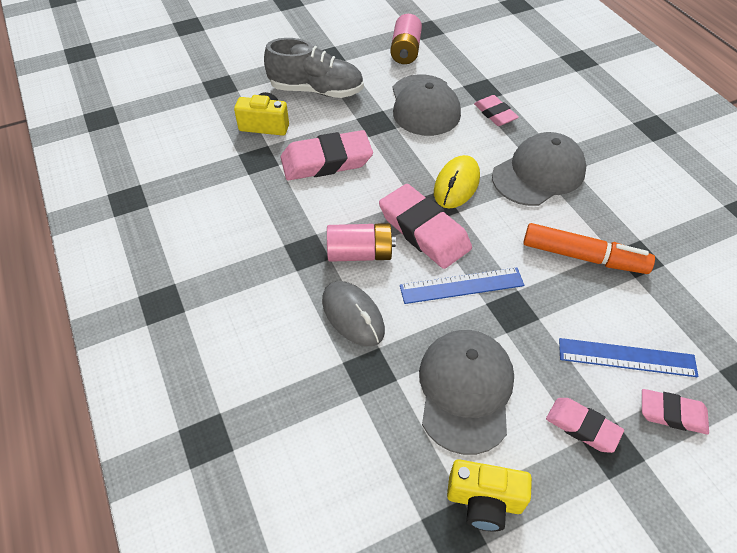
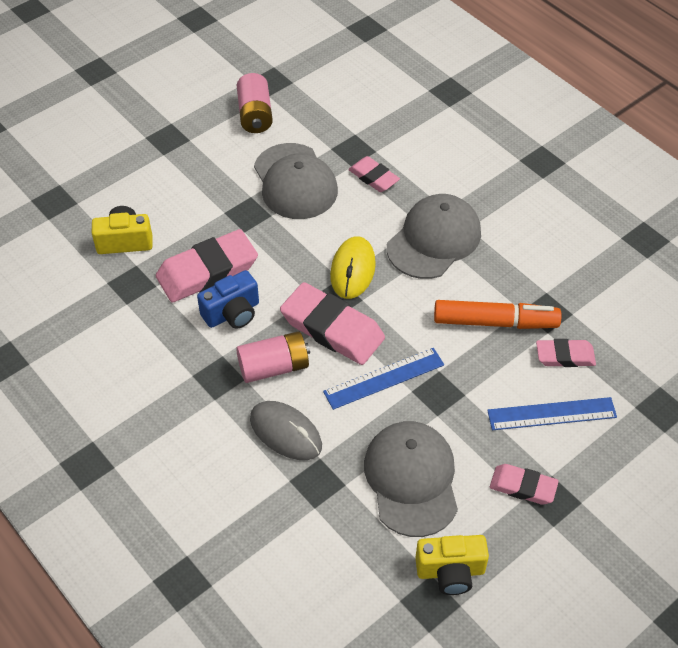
camera: 15 degrees left, 0 degrees up
(316, 90) = (168, 186): grey shoe -> none
(337, 199) = (232, 313): none -> blue camera
(672, 414) = (599, 456): pink eraser -> pink eraser (565, 356)

